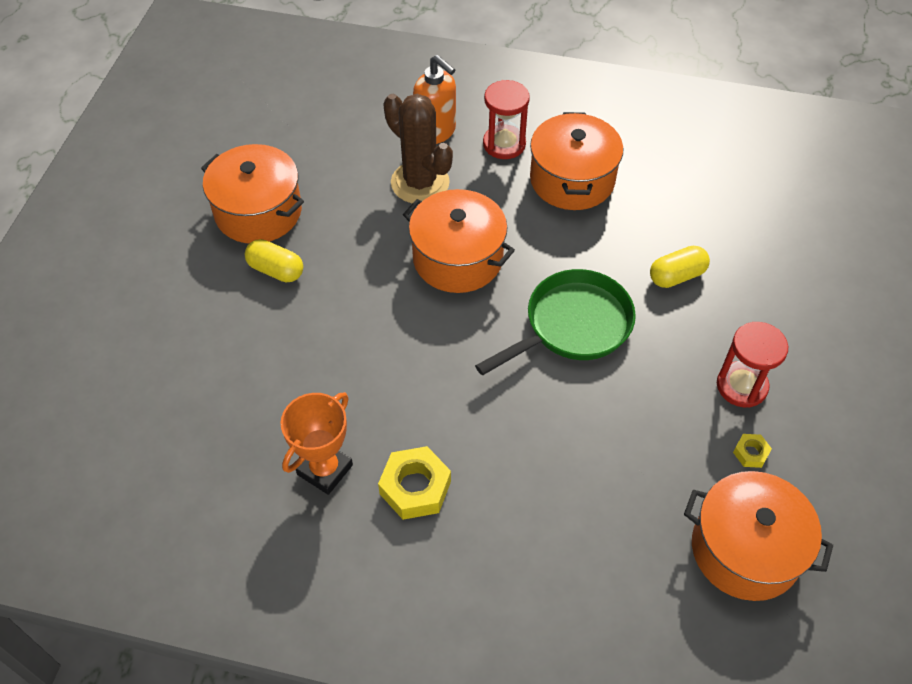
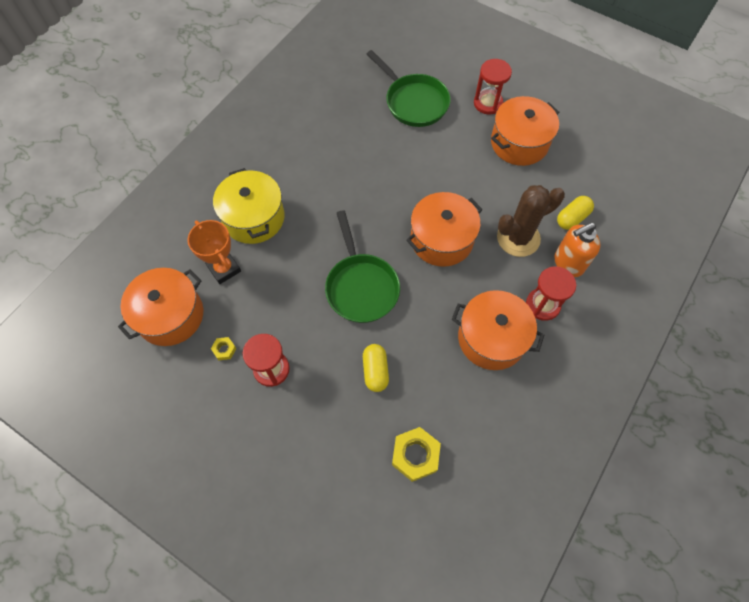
camera: 110 degrees right, 10 degrees up
(190, 262) = (488, 103): none -> red hourglass
(213, 357) = (414, 102): none -> green pan
(276, 270) = (467, 142): yellow capsule -> yellow capsule (572, 218)
(325, 470) = (320, 134): orange trophy -> orange trophy (224, 269)
(415, 487) = (290, 170): yellow nut -> yellow nut (415, 455)
(527, 504) = (254, 218): none -> yellow pot

